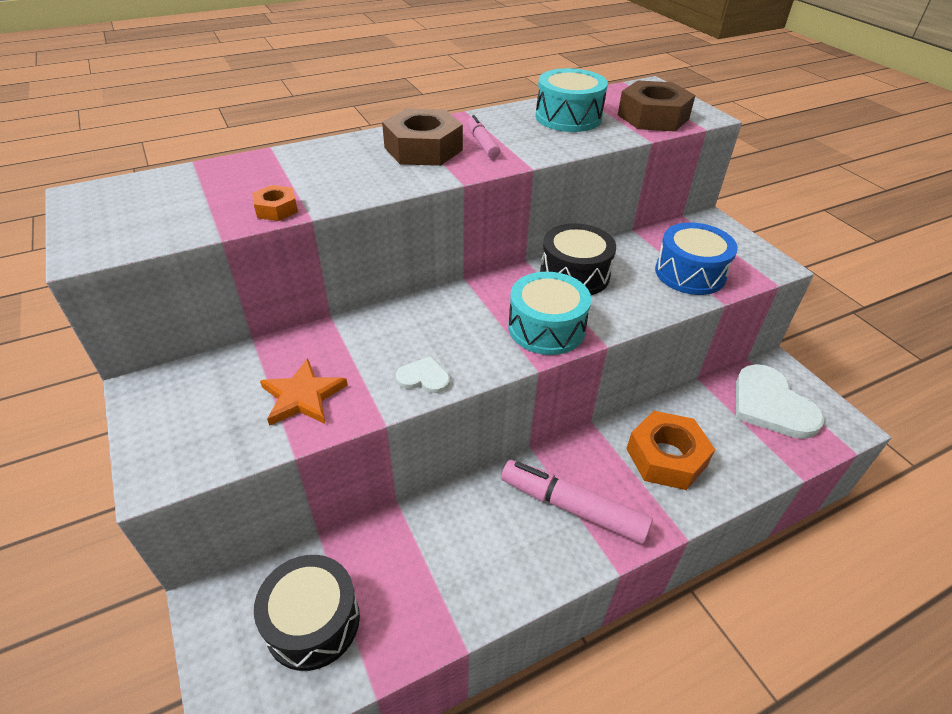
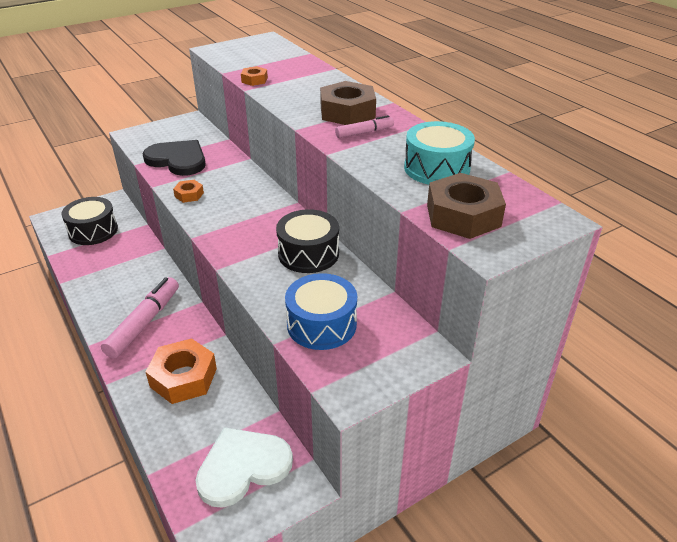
camera: 85 degrees right, 5 degrees down
(303, 396) = (178, 160): orange star -> black heart
(424, 377) = (189, 195): white heart -> orange nut
(546, 328) = (237, 240): turquoise drum -> none

